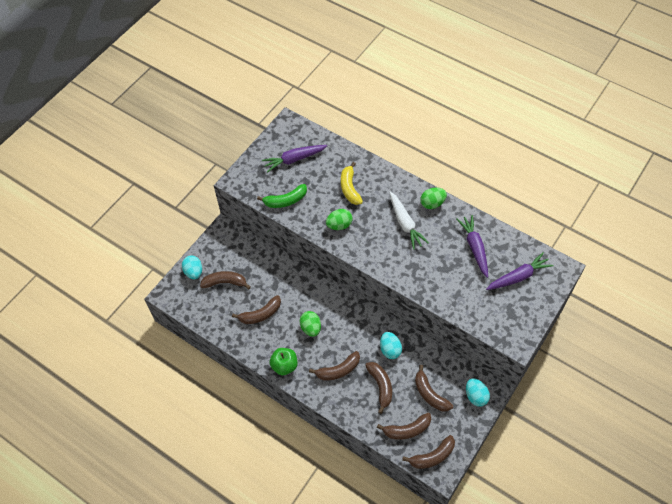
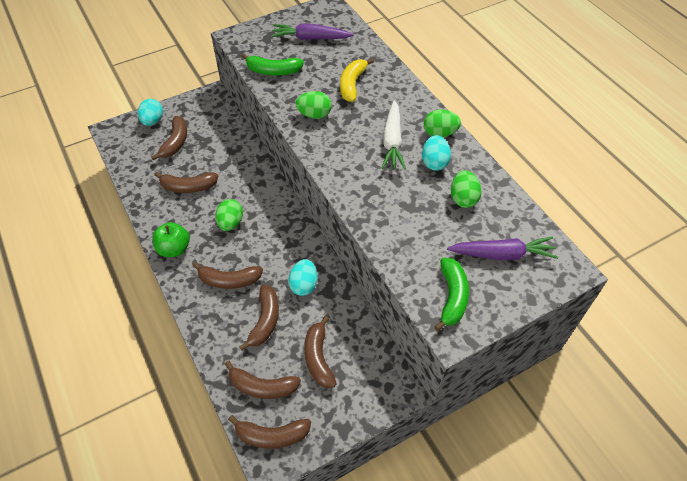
camera: 25 degrees right, 5 degrees down
(225, 282) = (175, 142): brown banana -> brown banana turned 75 degrees clockwise
(474, 247) = (463, 198): purple carrot -> green egg
(475, 396) = (375, 388): turquoise egg -> turquoise egg (434, 162)
(504, 319) = (452, 297): none -> green banana

